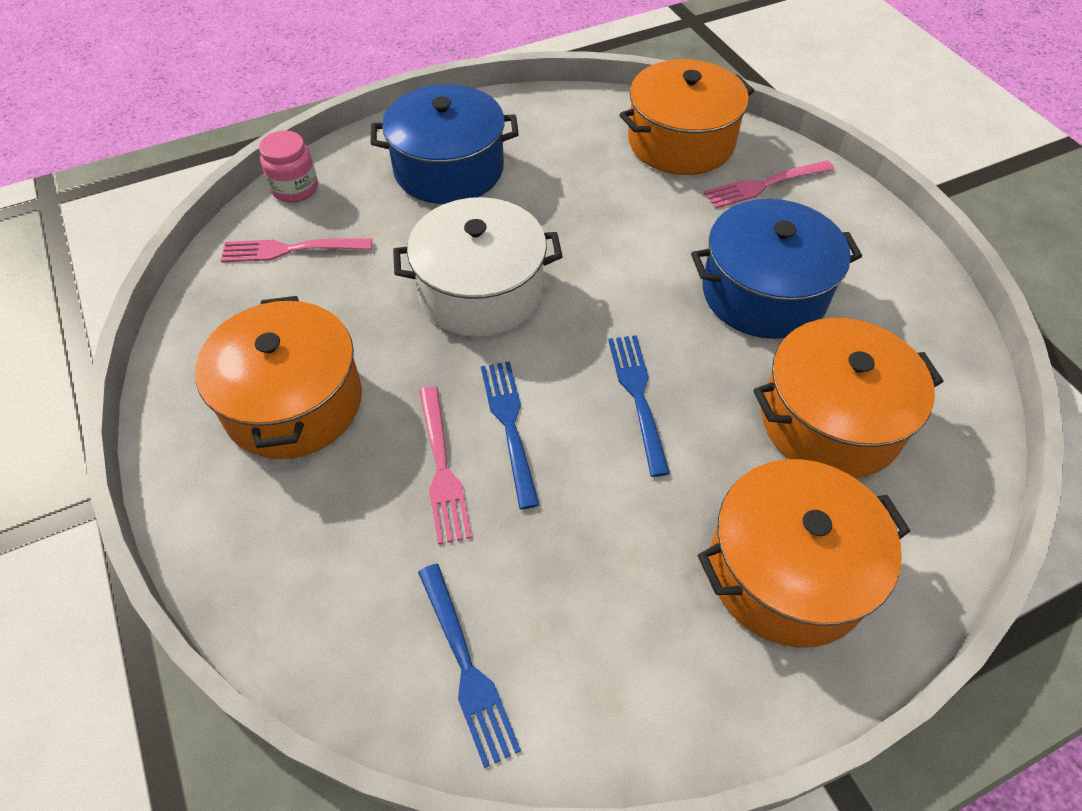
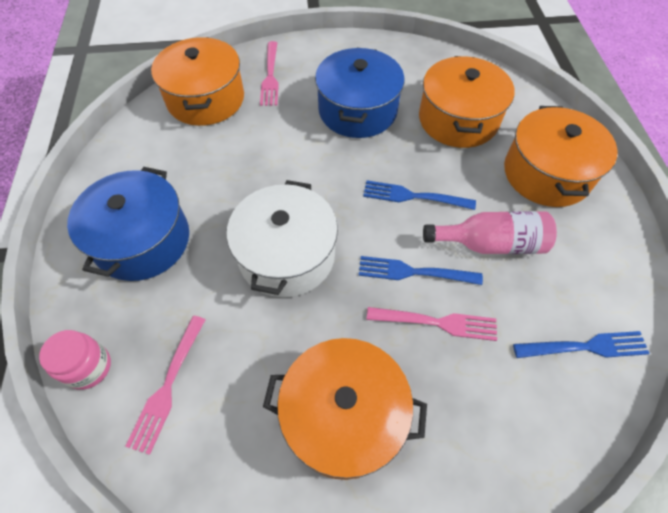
camera: 70 degrees left, 5 degrees up
(599, 510) = (490, 243): none -> pink bottle

